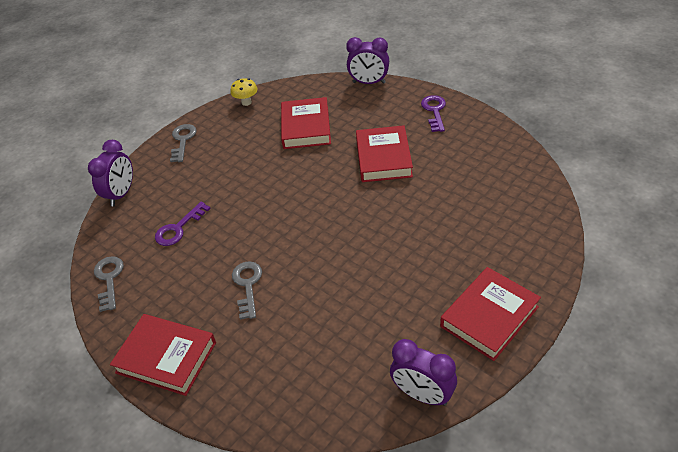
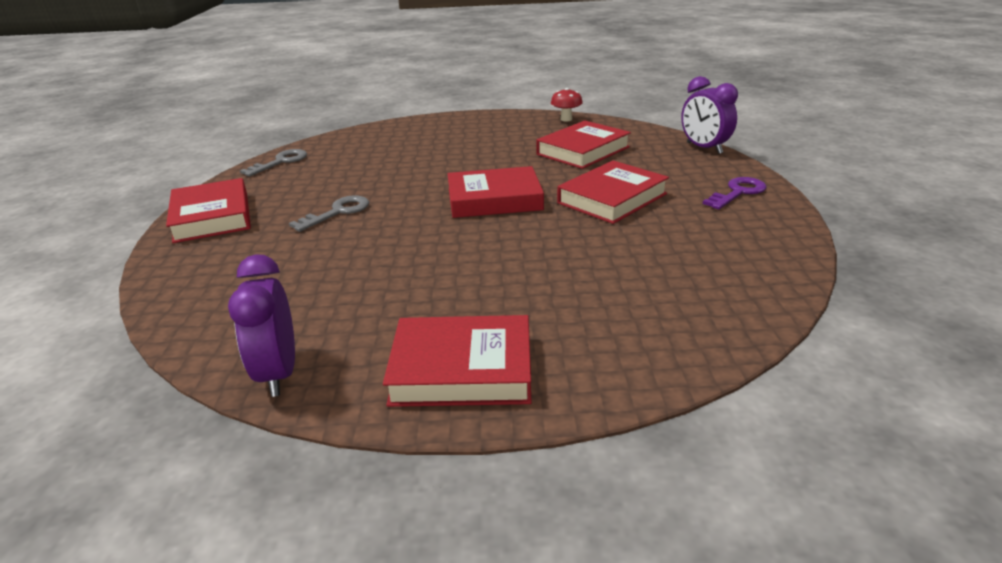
camera: 45 degrees right, 15 degrees down
(121, 194) = (380, 128): purple clock -> none
(178, 228) = (371, 160): purple key -> none
(183, 140) = (476, 120): grey key -> none
(246, 102) = (566, 119): yellow mushroom -> red mushroom
(323, 204) = (494, 199): none -> red book

